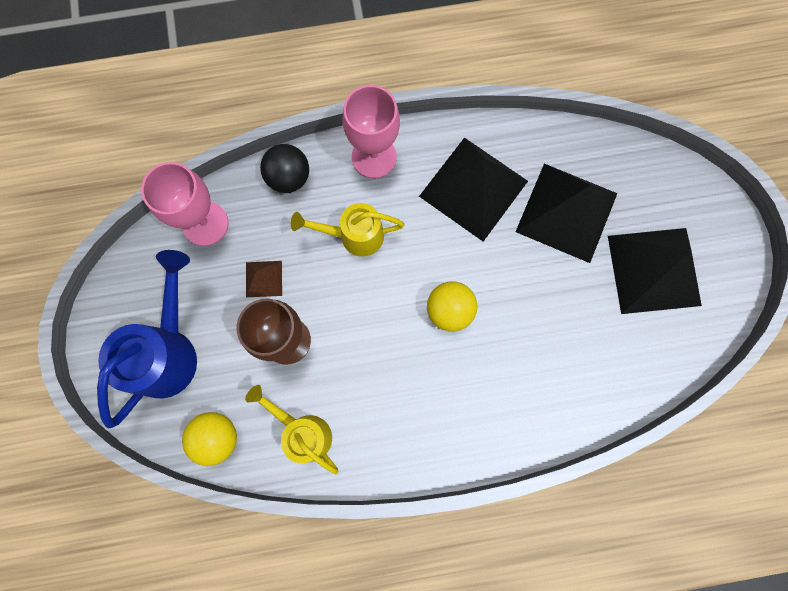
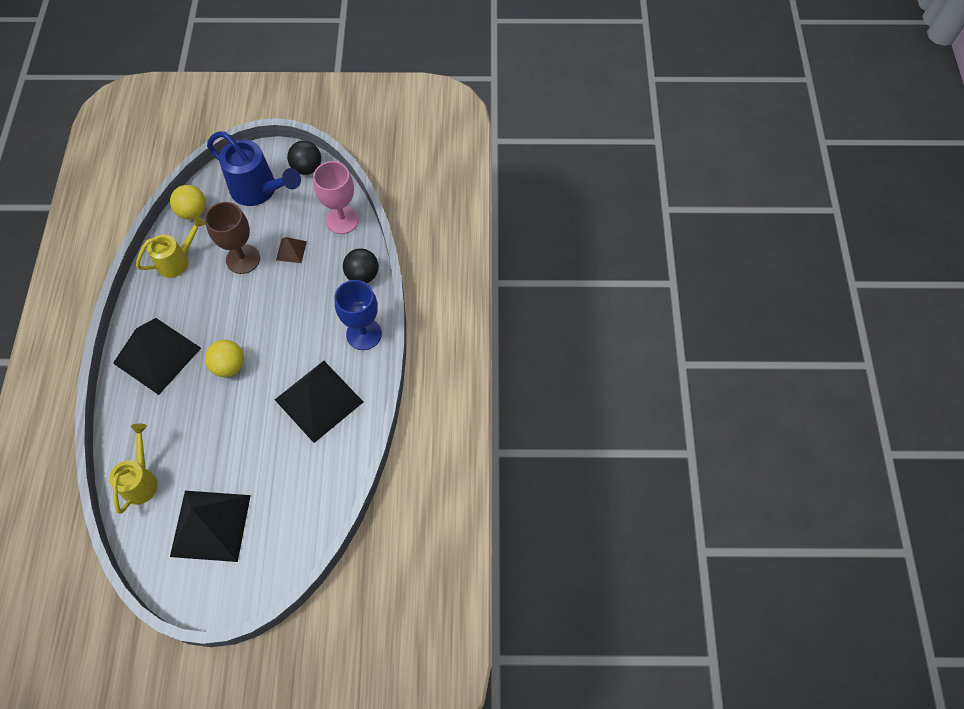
camera: 100 degrees right, 15 degrees down
(121, 293) = (307, 168): none -> black ball
(354, 235) = (305, 311): yellow watering can -> yellow watering can (141, 480)
(374, 157) = (364, 334): pink goblet -> blue goblet
(566, 212) = (279, 467): black pyramid -> black pyramid (157, 355)

